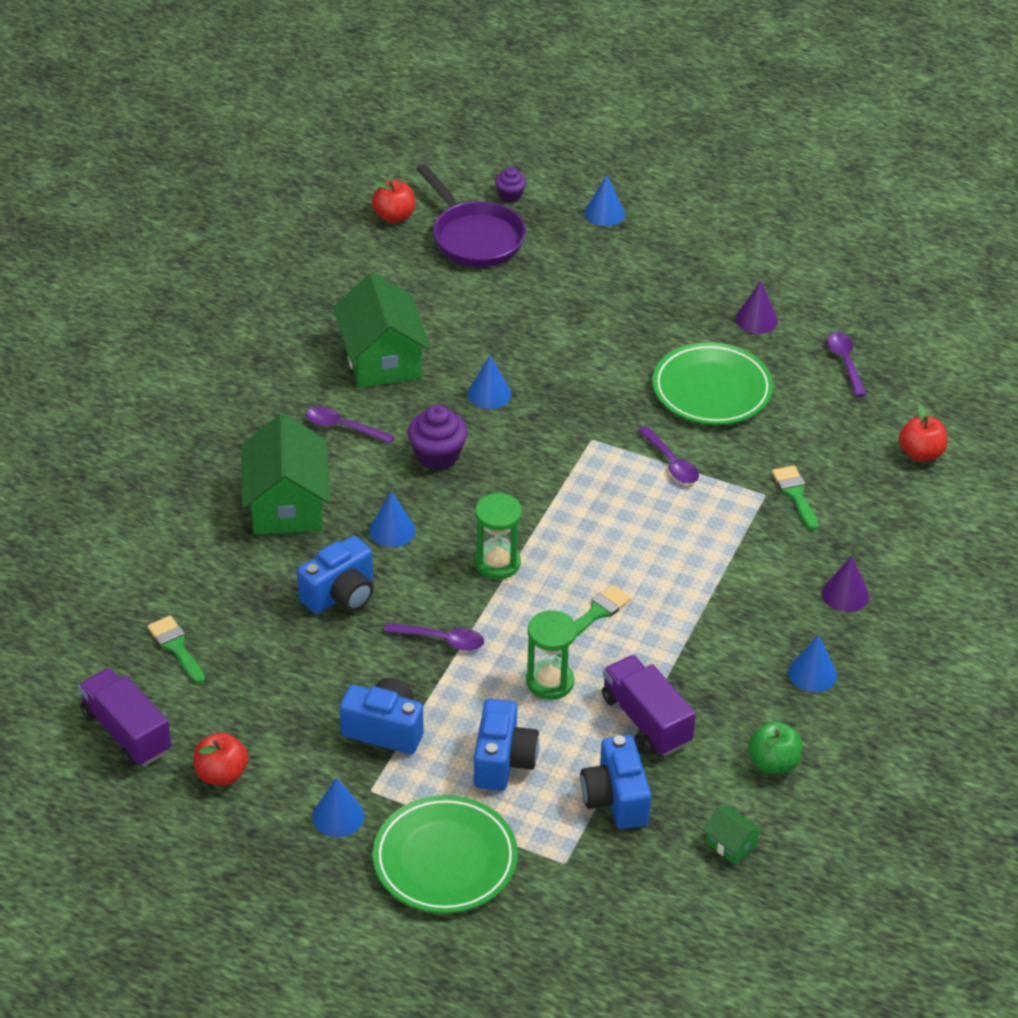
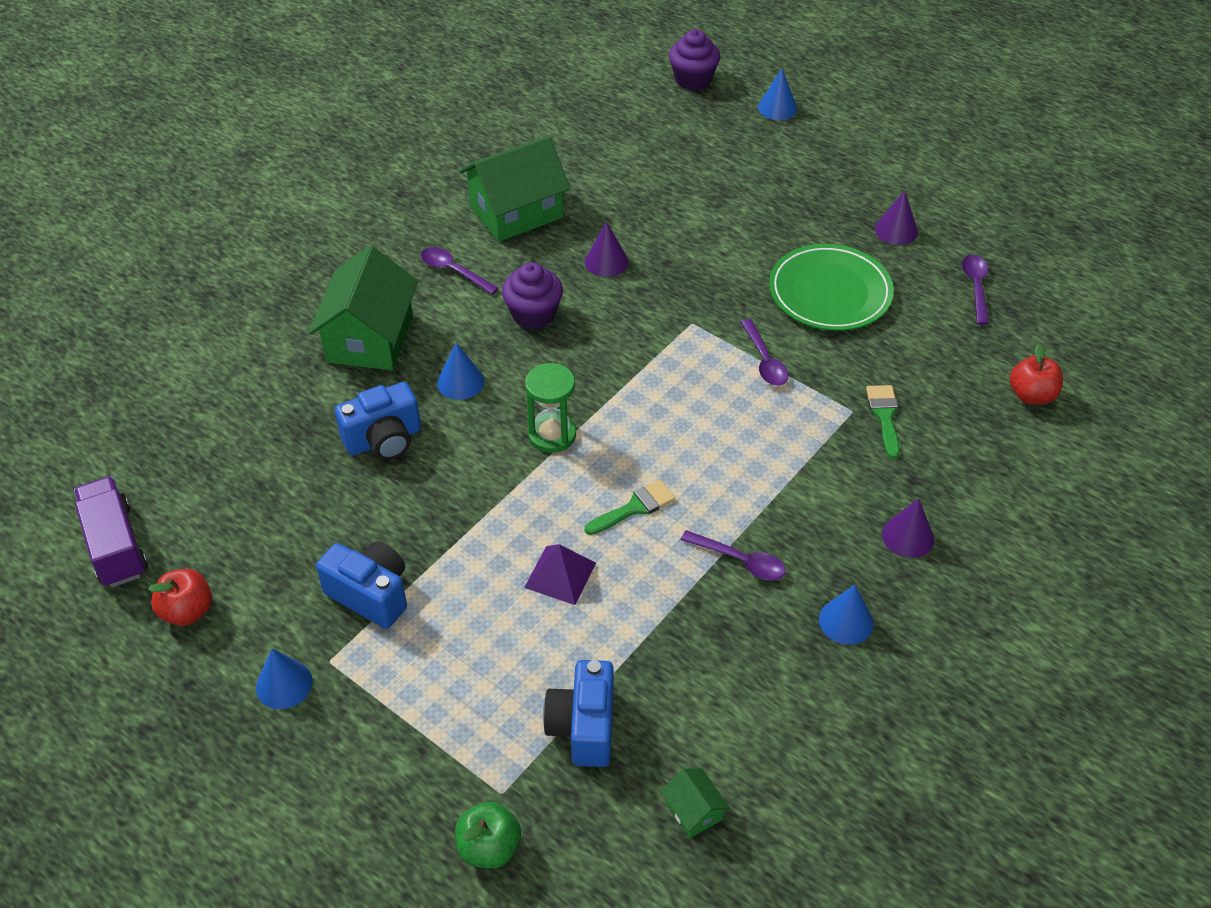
camera: 15 degrees right, 5 degrees up
(176, 647) = (203, 464): green brush -> none
(382, 359) = (516, 212): green house -> green house turned 60 degrees clockwise
(394, 216) = (578, 83): red apple -> none
(441, 640) = (465, 507): purple spoon -> purple spoon (740, 561)
(445, 859) = (375, 760): green plate -> none
(474, 237) = (646, 112): purple pan -> none
(489, 394) = (606, 261): blue cone -> purple cone
(503, 761) = (479, 656): blue camera -> none
(510, 195) = (693, 79): purple cupcake -> purple cupcake, size x1.71
(550, 681) = (560, 575): green hourglass -> purple pyramid
(646, 720) = (647, 639): purple truck -> none
(773, 763) = (771, 720): green apple -> green apple (489, 847)

